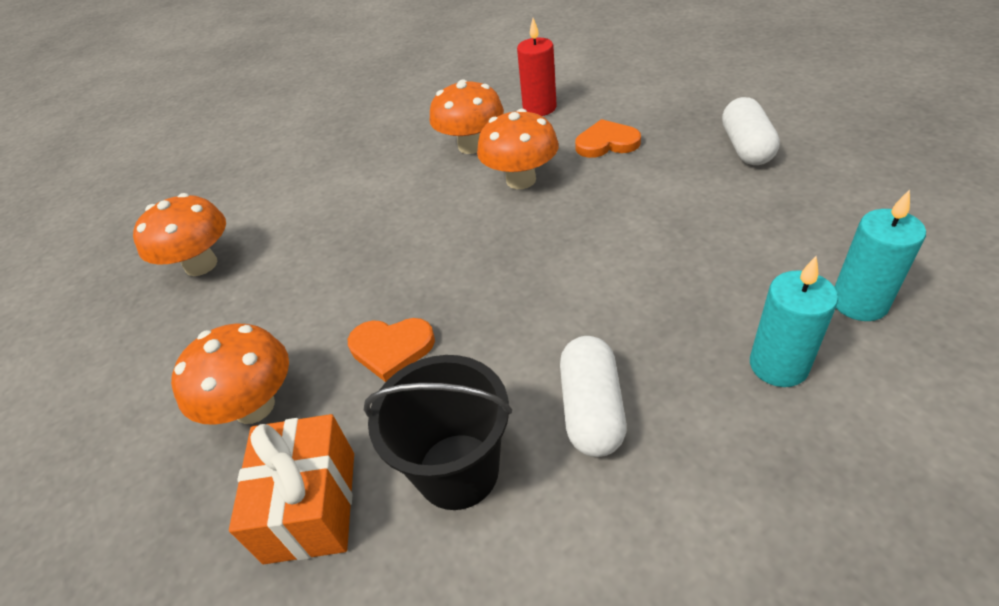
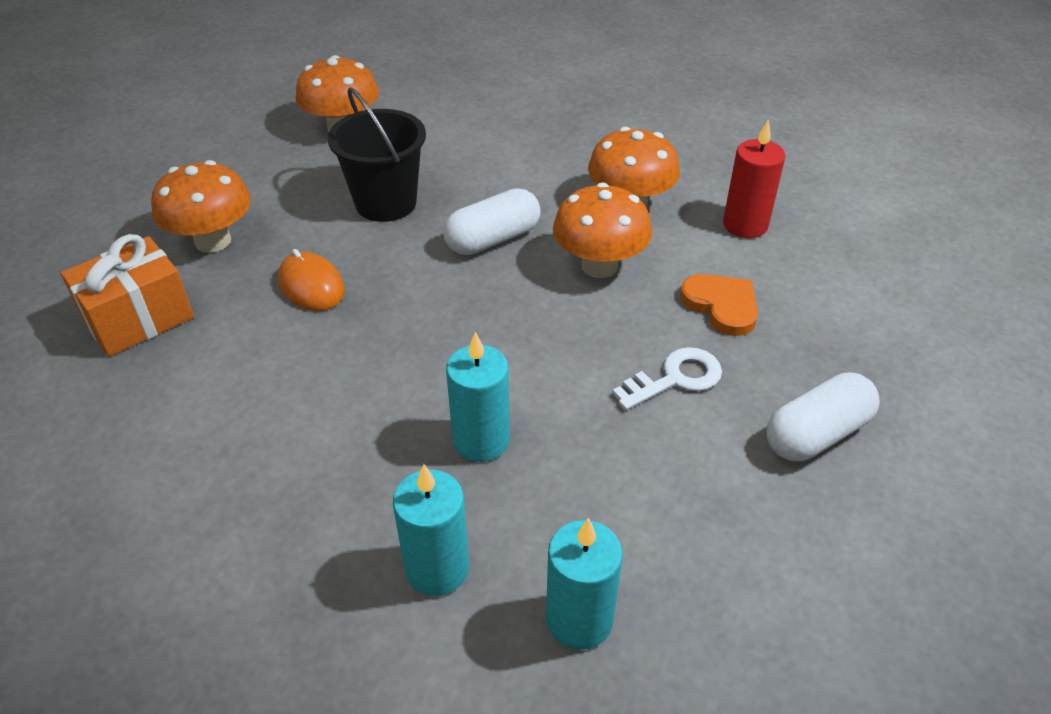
camera: 50 degrees right, 0 degrees up
(391, 348) = (311, 286): orange heart -> orange mouse
(458, 470) = (204, 385): black bucket -> black bucket (386, 203)
(591, 409) = (308, 443): white capsule -> white capsule (493, 239)
(657, 298) = (481, 440): none -> turquoise candle
(659, 184) = (675, 378): none -> white key

